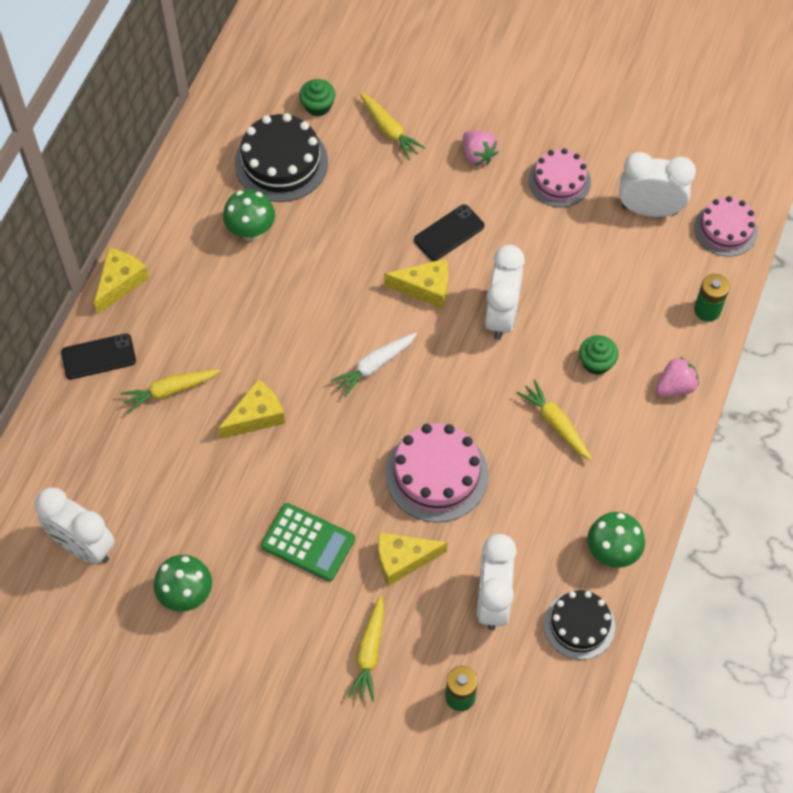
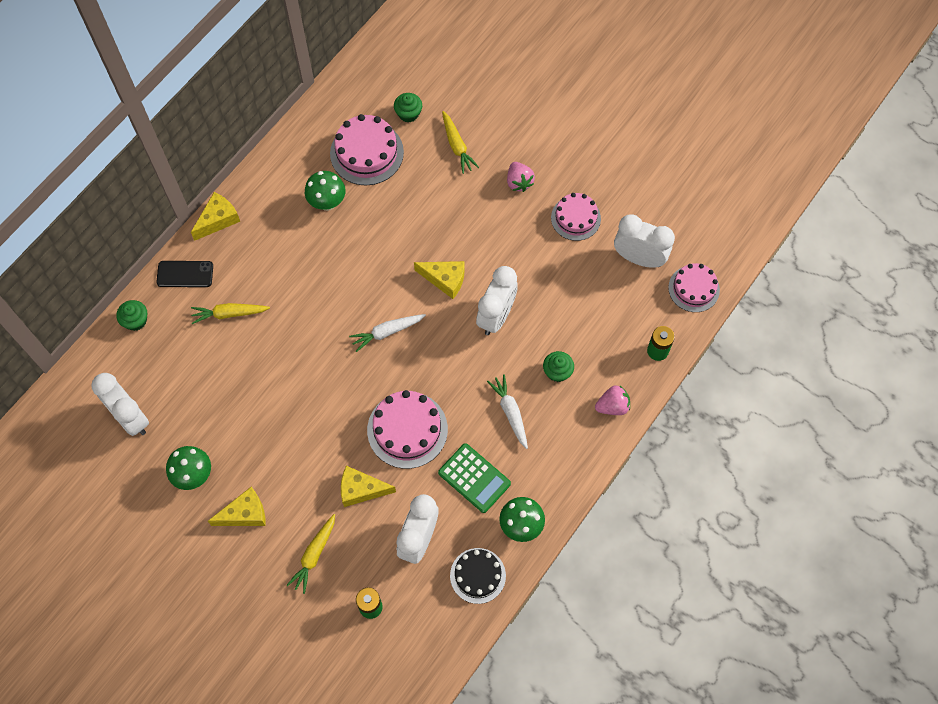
camera: 15 degrees right, 5 degrees up
(53, 427) = (136, 320): none -> green cupcake
(256, 416) = (287, 350): yellow cheese -> yellow cheese (245, 514)
(281, 162) = (366, 153): black cake -> pink cake
(308, 542) = (295, 458): green calculator -> green calculator (474, 478)
(449, 233) = (477, 240): black phone -> none
(555, 424) = (510, 413): yellow carrot -> white carrot

